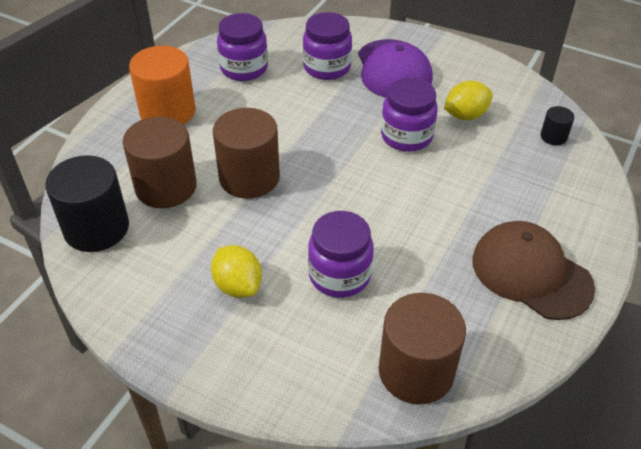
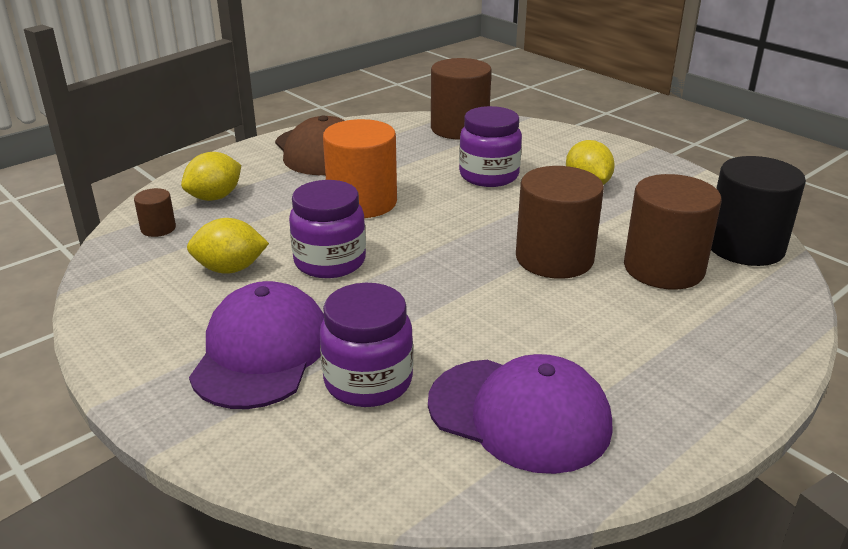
camera: 160 degrees left, 15 degrees down
(167, 112) = (667, 363): orange cylinder -> orange cylinder (362, 202)
(244, 68) = (519, 414): purple jar -> purple cap
(553, 137) = (158, 228): black cylinder -> brown cylinder
(553, 179) = (215, 197): none -> yellow lemon

